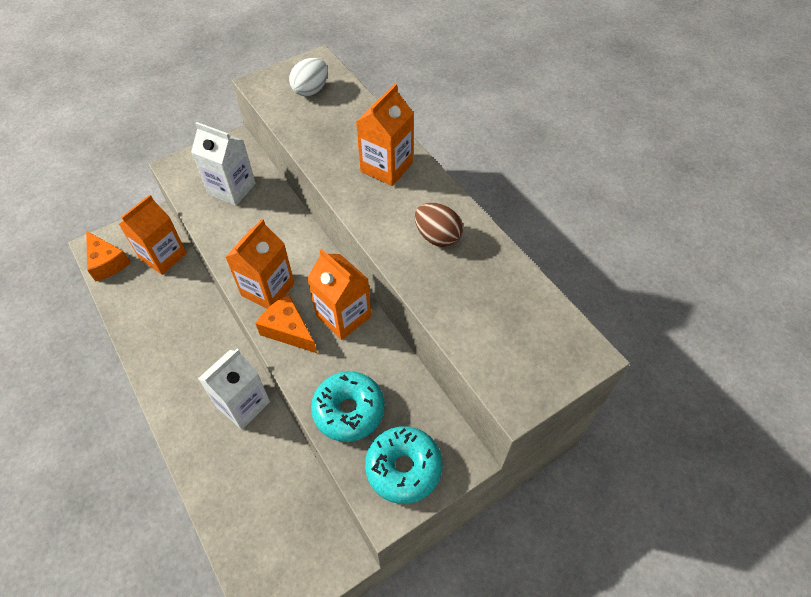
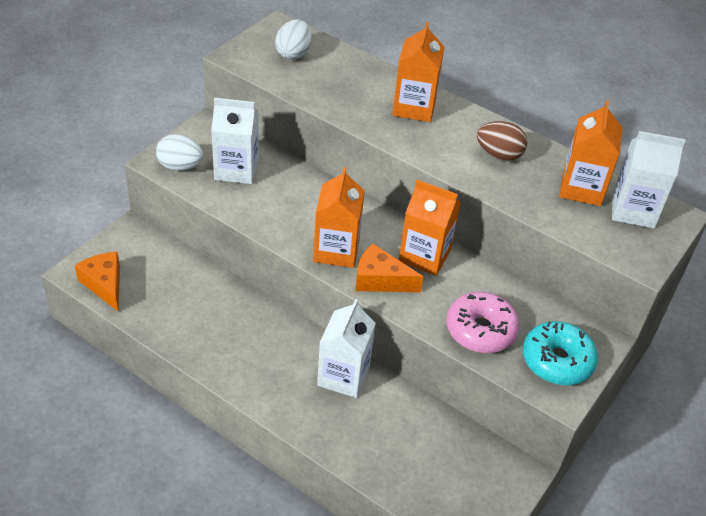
camera: 25 degrees left, 10 degrees down
(107, 262) = (104, 284): orange cheese -> orange cheese turned 150 degrees counterclockwise
(163, 256) = (166, 263): orange carton -> orange carton (581, 188)
(188, 175) = (180, 166): none -> white egg
(349, 410) = (480, 330): turquoise donut -> pink donut
(542, 335) = (633, 210): none -> white carton

